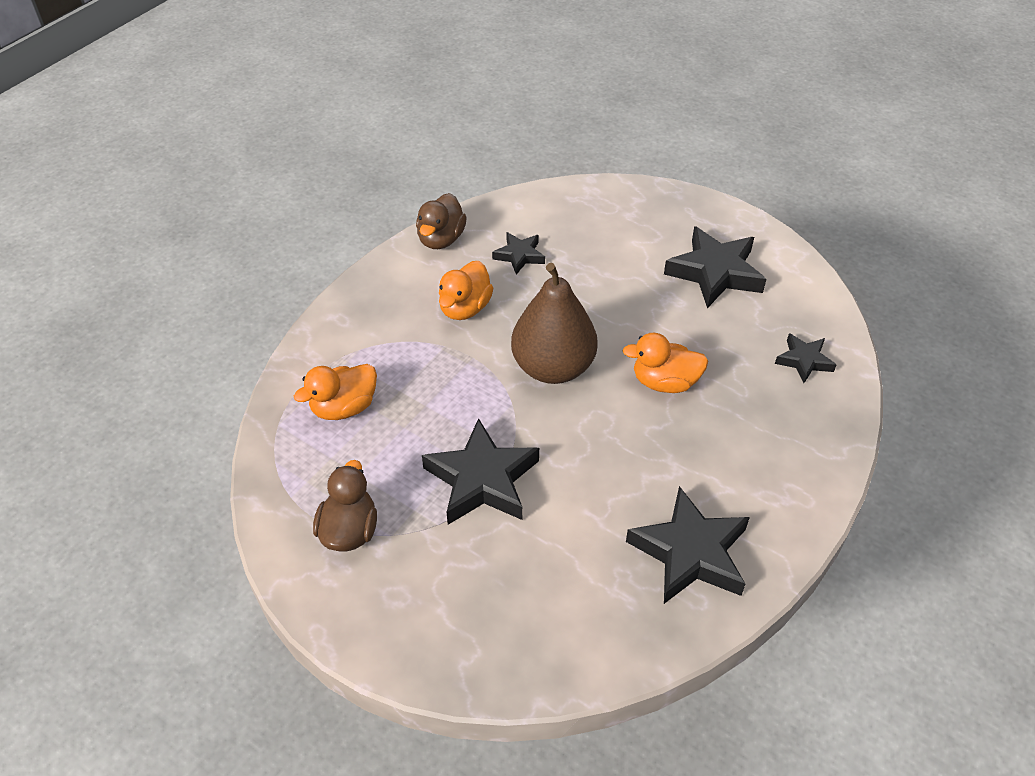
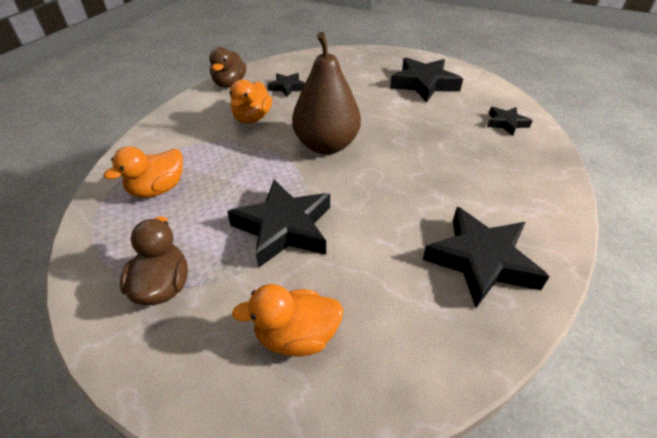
camera: 10 degrees left, 5 degrees down
(664, 382) = (413, 145): orange duck -> orange duck (296, 336)

